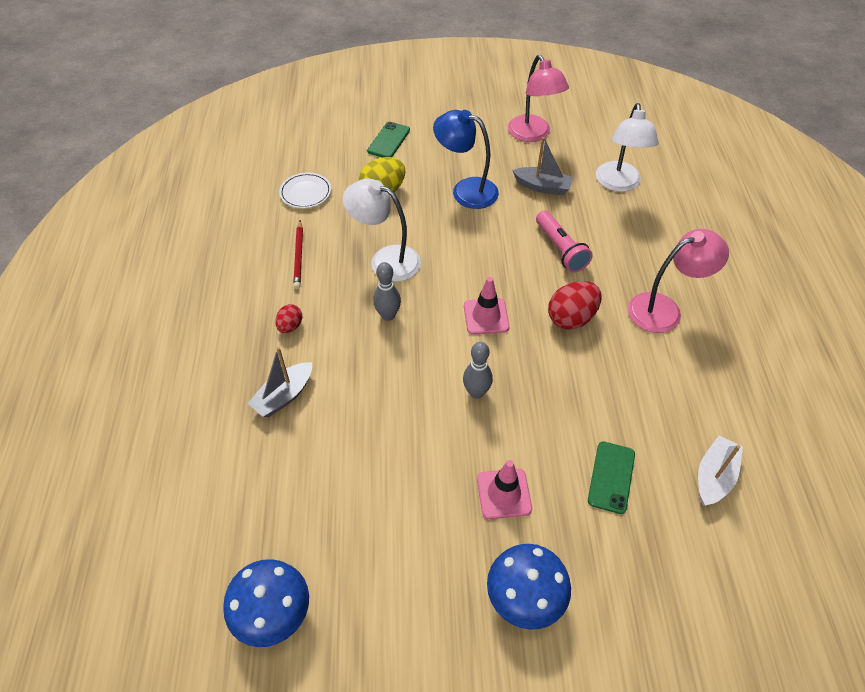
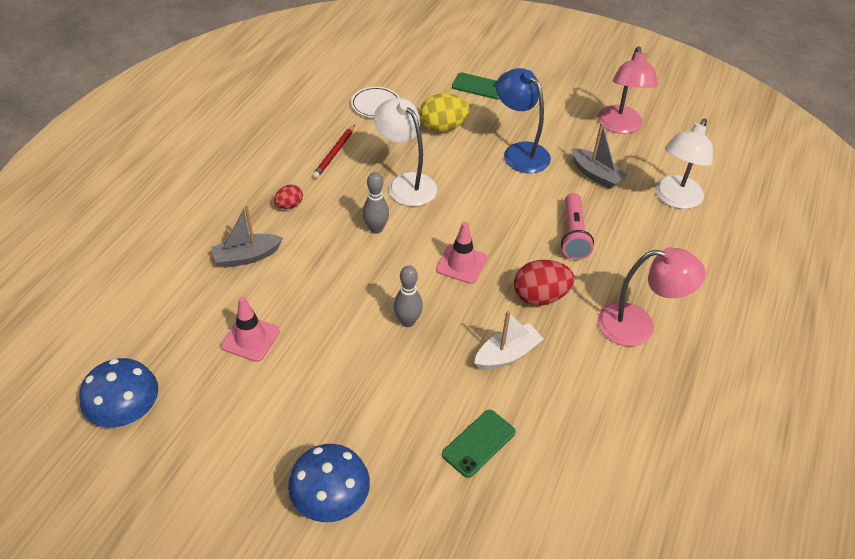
camera: 25 degrees right, 5 degrees down
(389, 140) = (479, 86): green phone -> green phone turned 60 degrees clockwise
(504, 494) = (372, 412): pink traffic cone -> pink traffic cone (250, 338)
(714, 476) = (578, 488): white boat -> white boat (507, 354)

